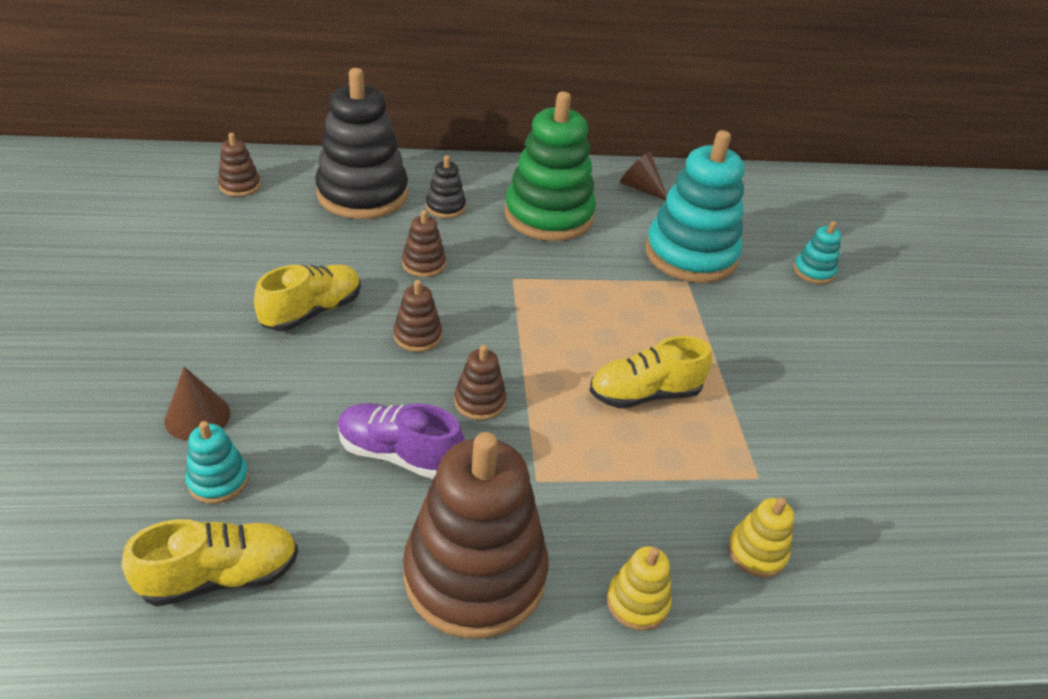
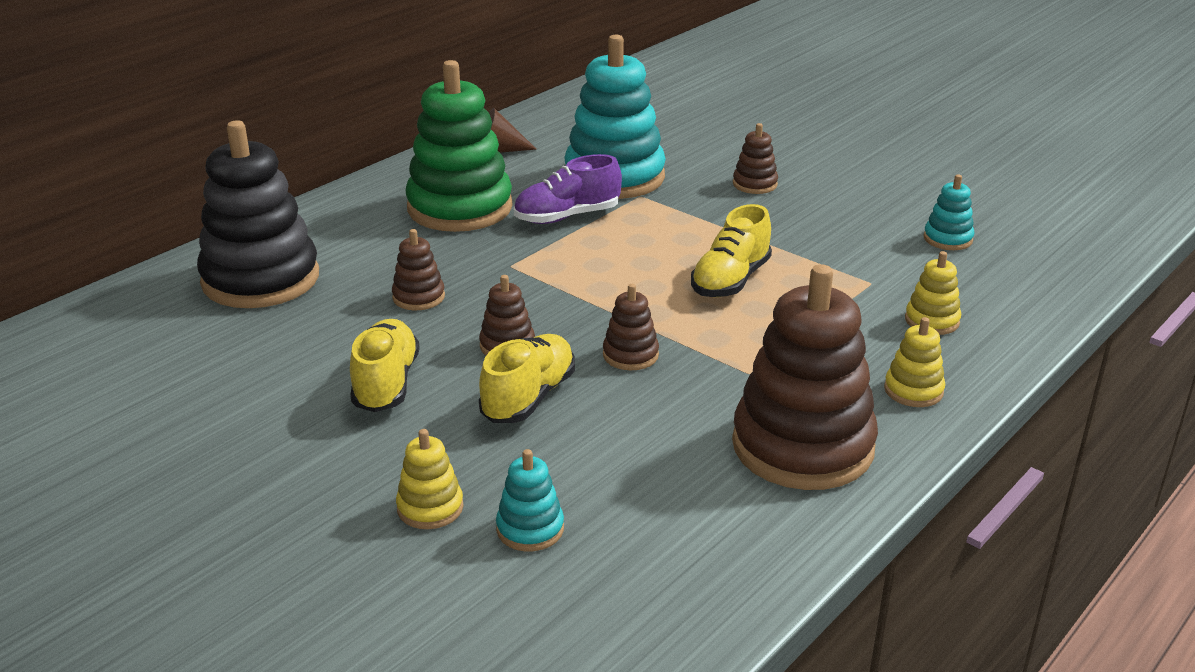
camera: 40 degrees left, 10 degrees down
(197, 416) = (430, 508): brown cone -> yellow stacking toy
(220, 576) = (644, 573): yellow shoe -> yellow shoe (528, 397)
(240, 186) = (115, 338): brown stacking toy -> brown stacking toy (755, 184)
(399, 454) = (632, 422): purple shoe -> purple shoe (567, 216)
(445, 207) = (359, 248): black stacking toy -> none
(813, 271) = (713, 143): turquoise stacking toy -> turquoise stacking toy (948, 239)

